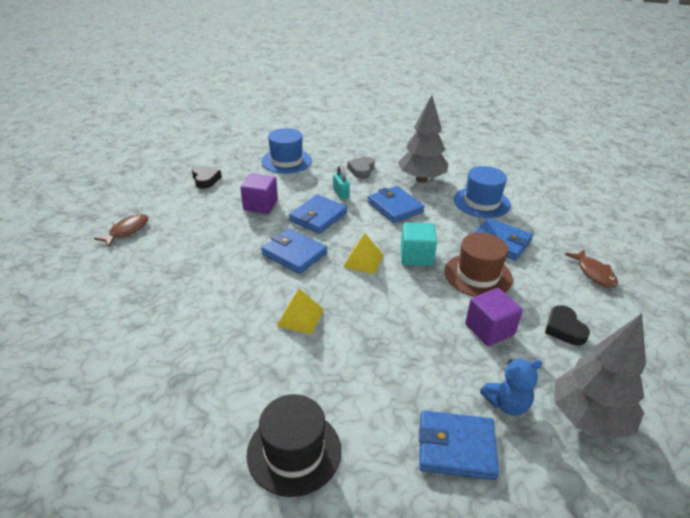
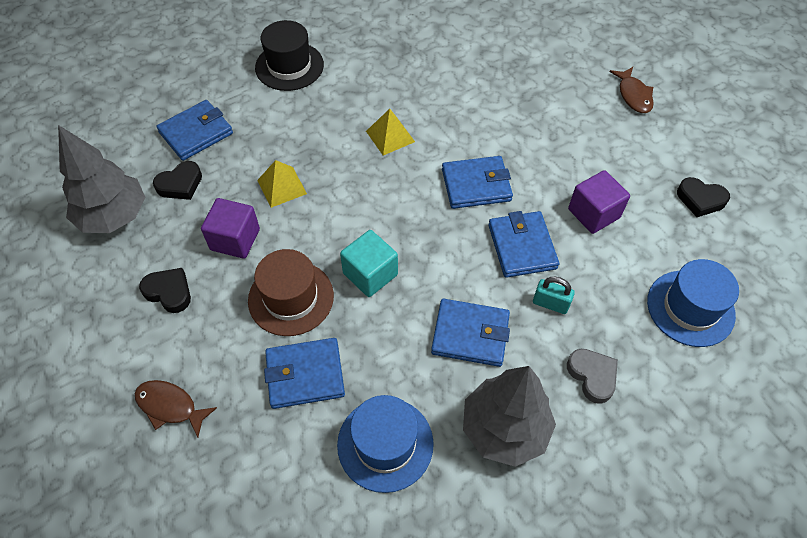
camera: 135 degrees right, 20 degrees up
(363, 261) = (410, 227): yellow pyramid -> yellow pyramid (282, 187)
(507, 404) = (180, 184): blue teddy bear -> black heart

